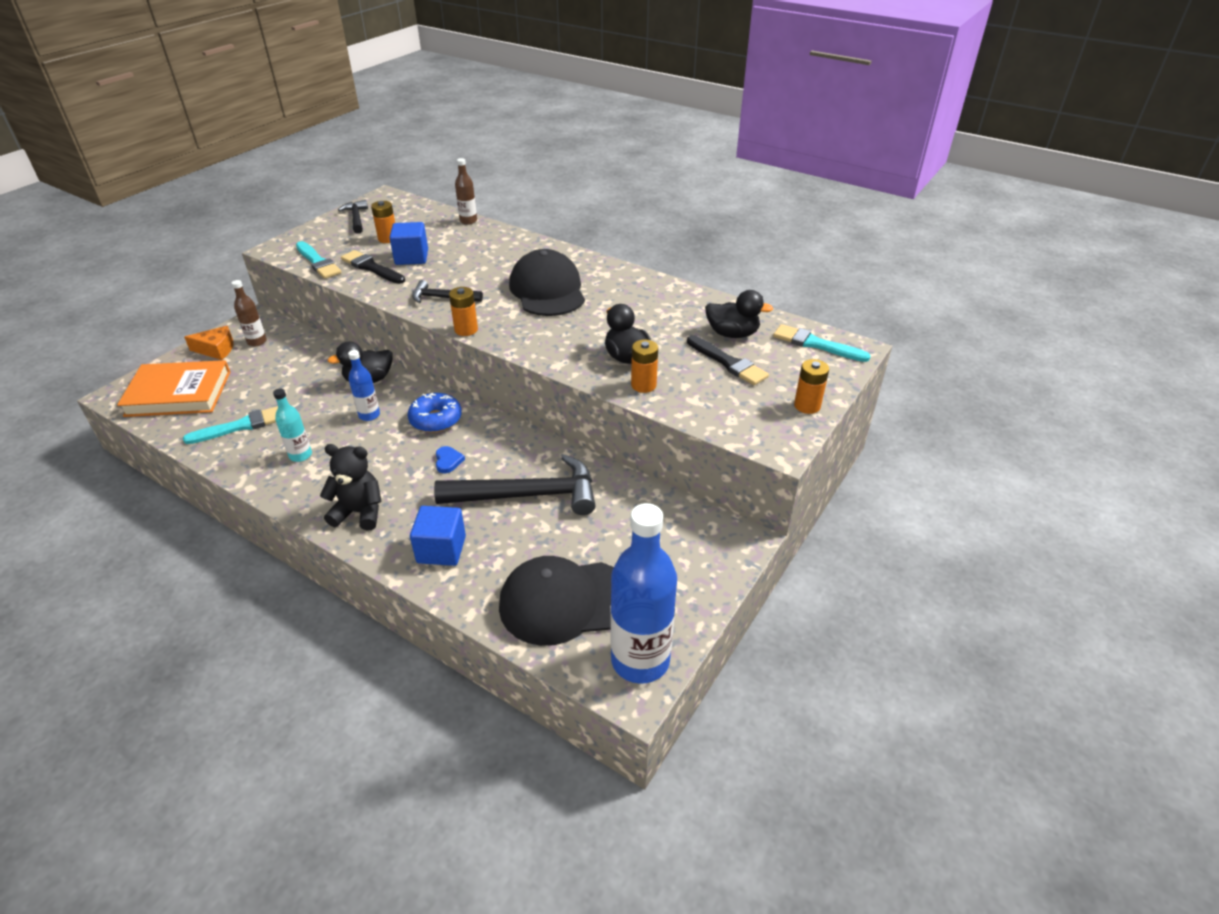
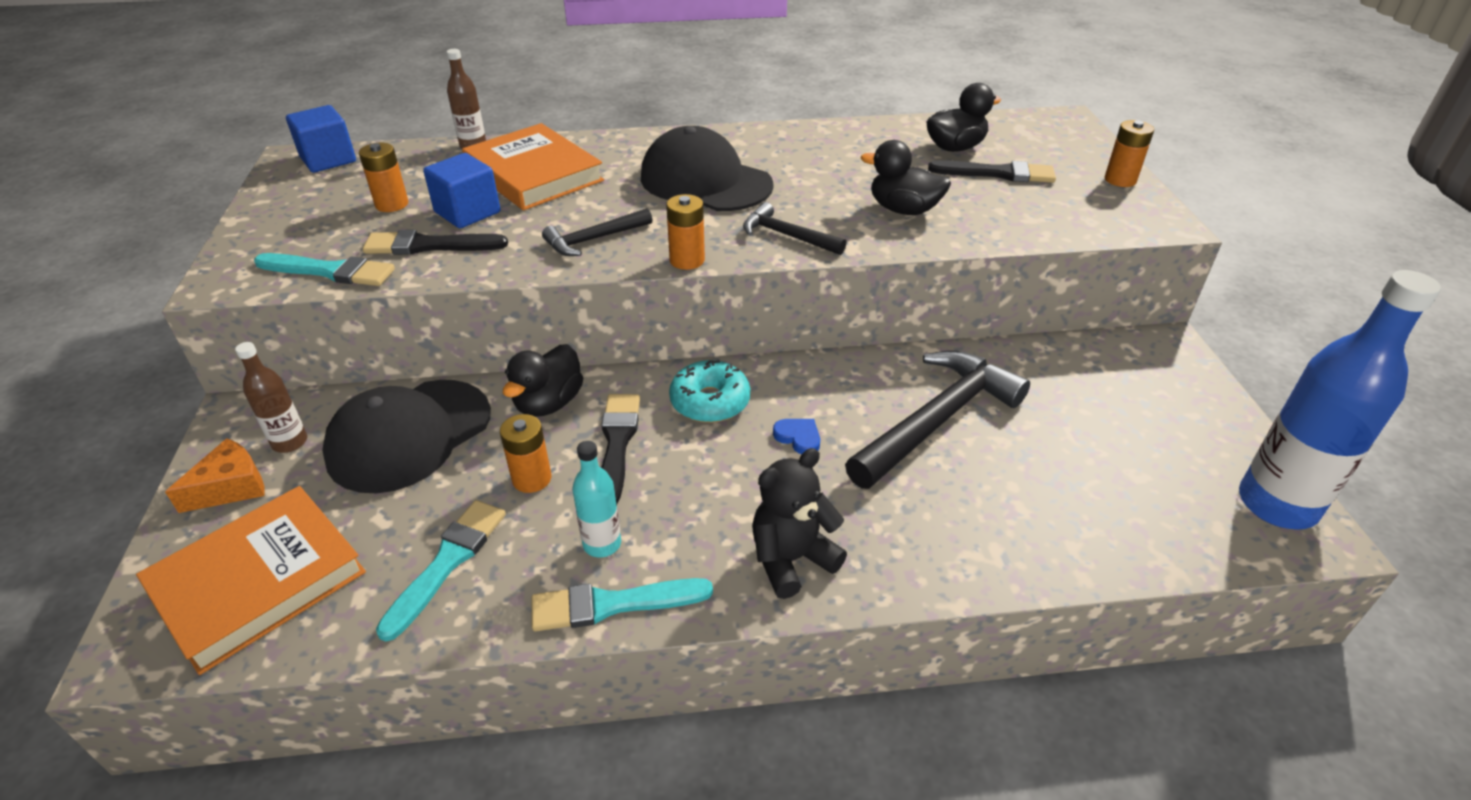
camera: 40 degrees left, 0 degrees up
(356, 218) = (296, 198): black hammer -> black hammer (787, 236)
(369, 415) = (617, 443): blue bottle -> black brush
(436, 419) = (710, 402): blue donut -> turquoise donut
(441, 549) = (947, 534): blue cube -> blue cube (328, 159)
(471, 249) = (534, 174): none -> orange book
(564, 602) = (1138, 499): black cap -> black cap (409, 435)
(643, 385) = (966, 227): orange battery -> orange battery (532, 478)
(815, 344) = (1033, 127): turquoise brush -> turquoise brush (612, 604)

